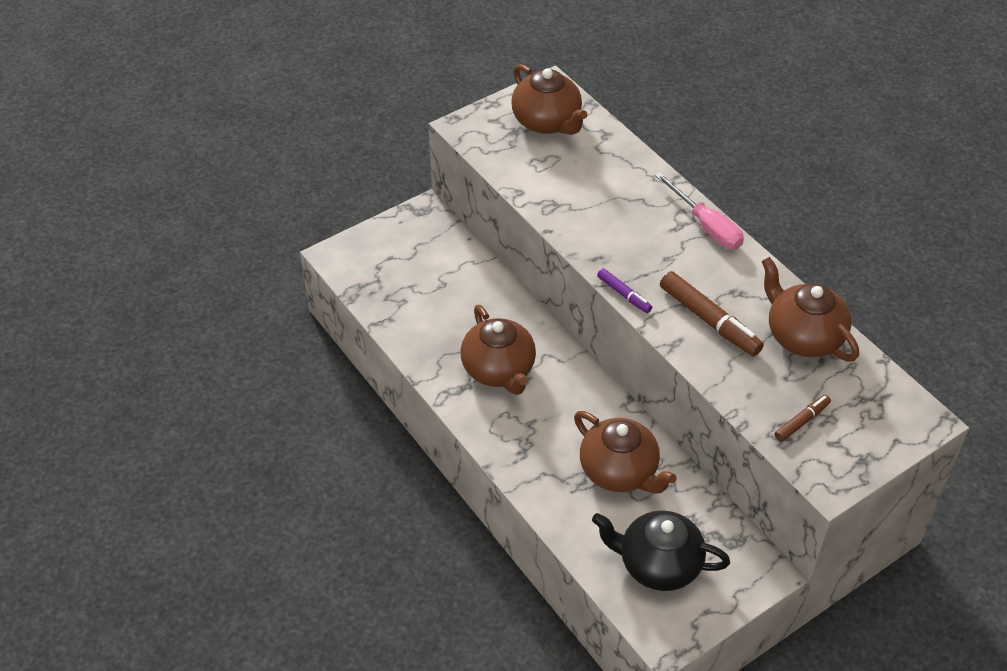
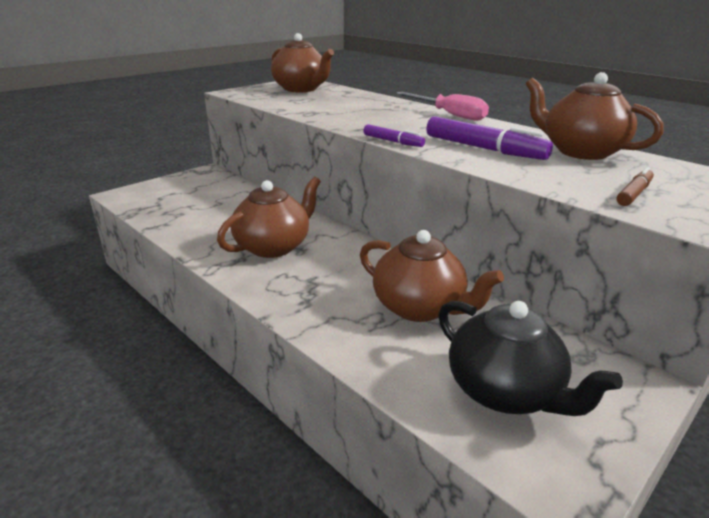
camera: 10 degrees left, 20 degrees down
(499, 370) = (273, 246): brown teapot -> brown teapot turned 105 degrees counterclockwise
(658, 564) = (505, 391): black teapot -> black teapot turned 135 degrees counterclockwise
(709, 320) = (483, 149): brown marker -> purple marker

